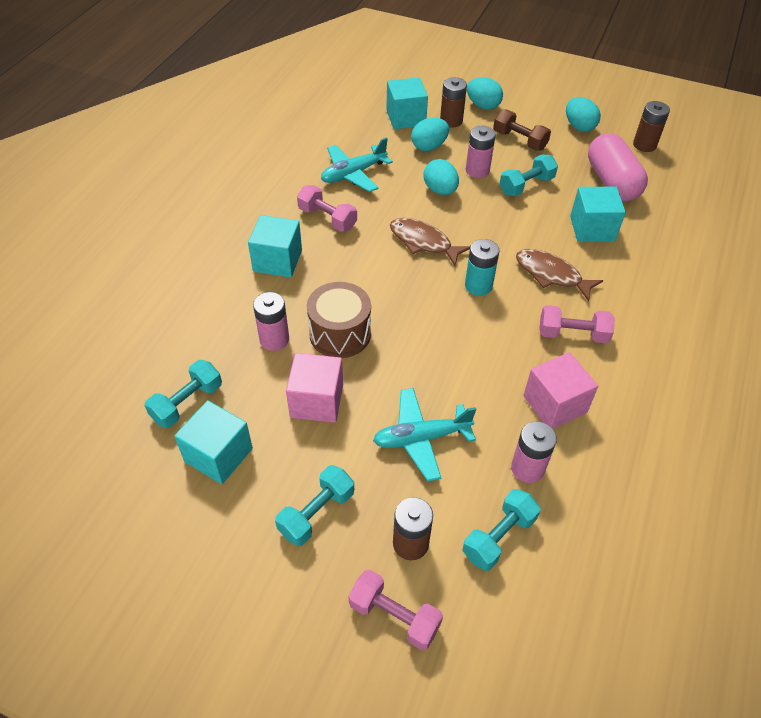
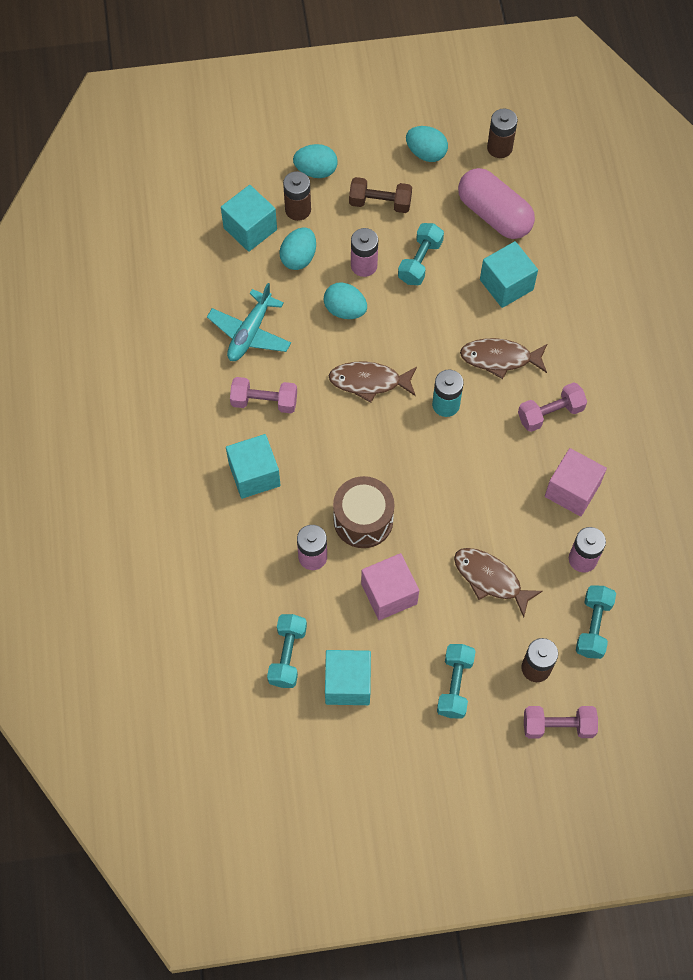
camera: 30 degrees left, 15 degrees up
(421, 438) = (490, 579): turquoise plane -> brown fish

